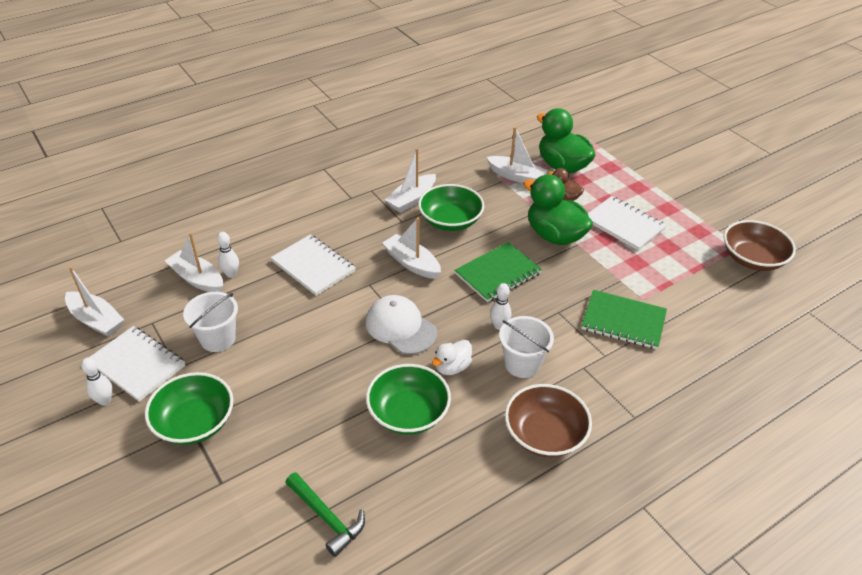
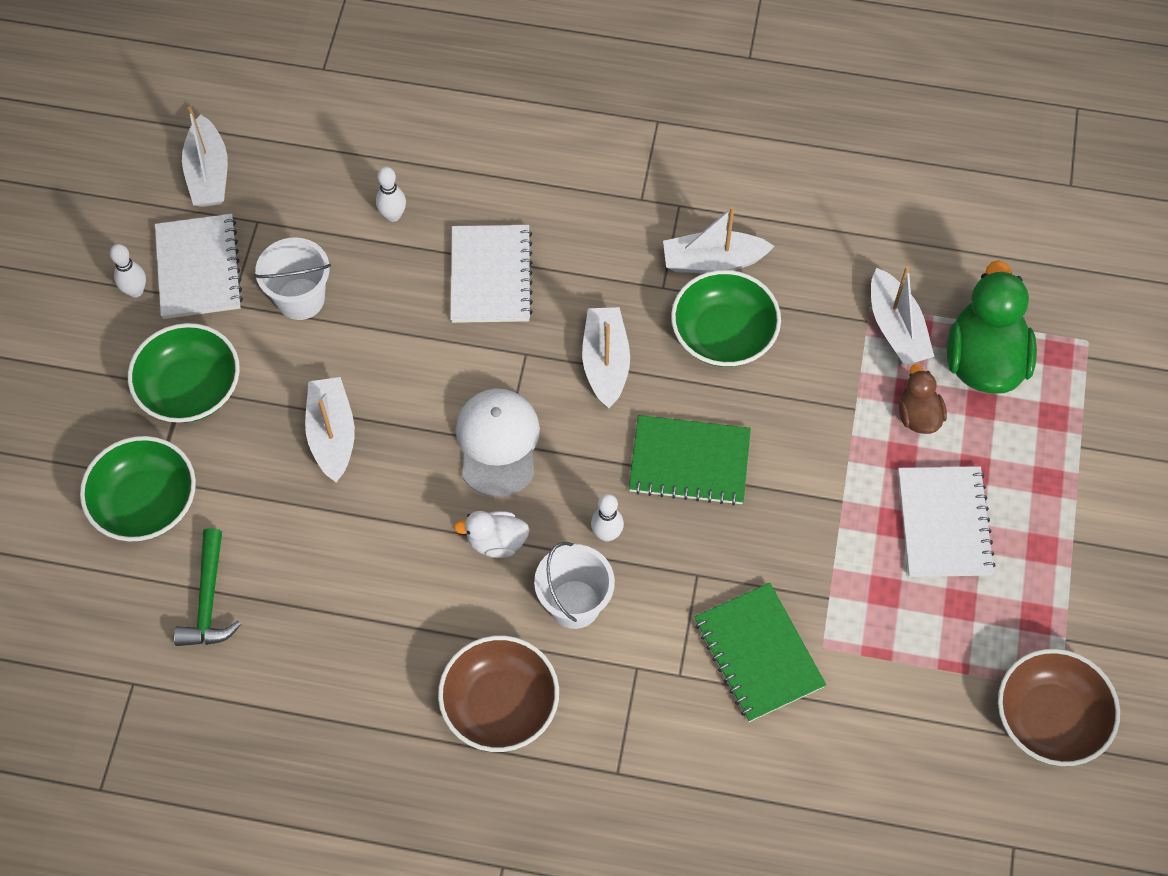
camera: 45 degrees right, 20 degrees up
(197, 279) = (352, 194): white boat -> white boat (332, 435)
(408, 413) = (394, 556): green bowl -> green bowl (146, 503)
(554, 235) = (829, 464): green duck -> none

